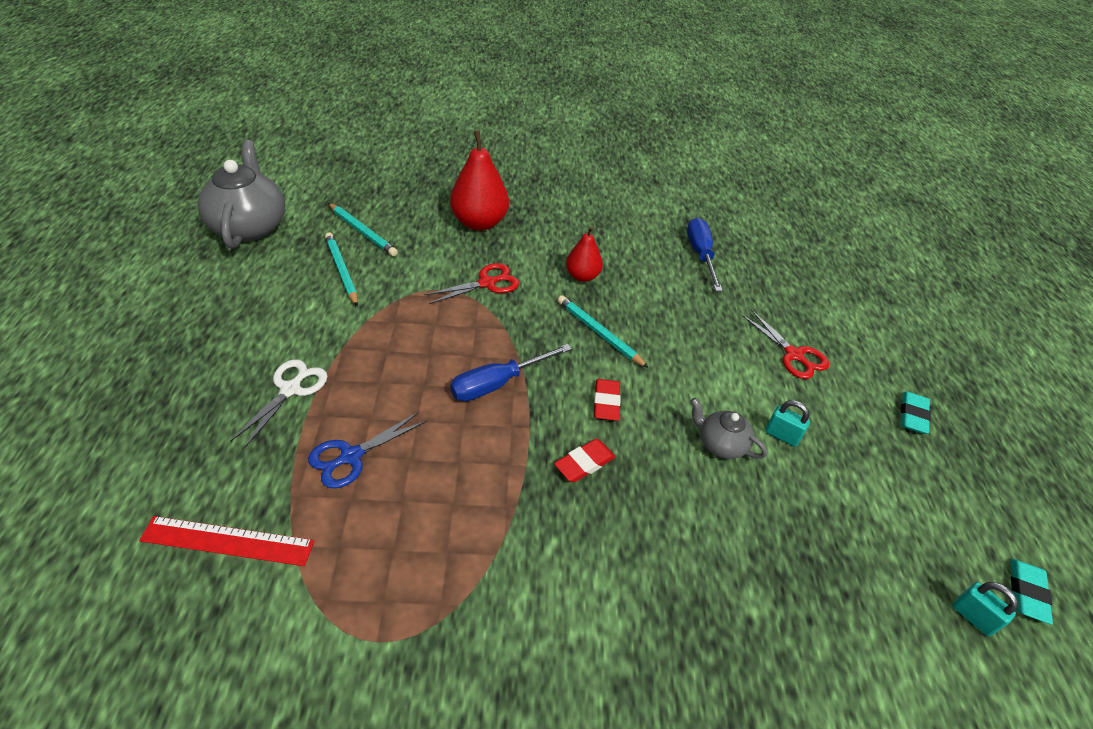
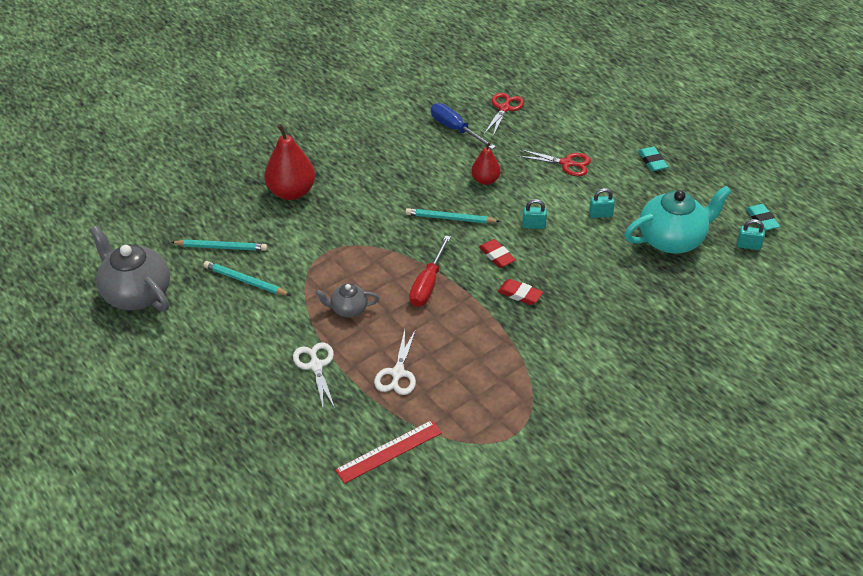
camera: 35 degrees left, 0 degrees up
(351, 456) = (397, 373): blue scissors -> white scissors
(487, 283) = (348, 230): red scissors -> red scissors (504, 108)
(498, 383) = (428, 284): blue screwdriver -> red screwdriver
(582, 276) = (400, 188): red pear -> red pear (485, 180)
(584, 463) = (520, 294): red eraser -> red eraser turned 75 degrees counterclockwise
(684, 397) = (533, 225): none -> turquoise padlock
(721, 444) = (575, 239): grey teapot -> grey teapot (348, 309)
(855, 529) = (672, 239): none -> turquoise teapot

